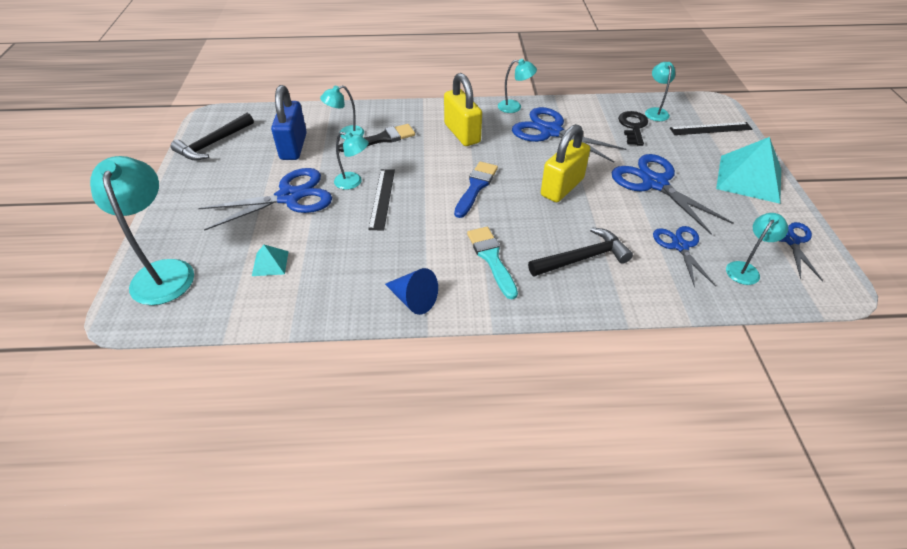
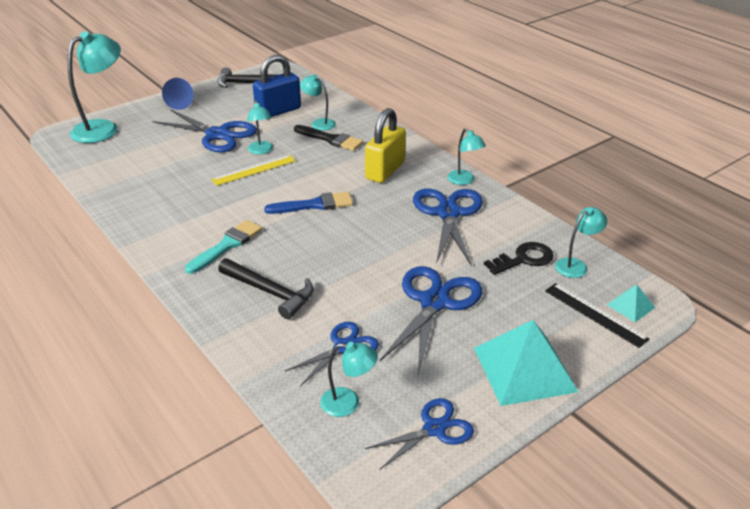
camera: 55 degrees right, 10 degrees down
(270, 263) = (141, 158): turquoise pyramid -> turquoise pyramid (630, 306)
(382, 198) = (254, 170): black ruler -> yellow ruler
(413, 299) = (149, 228): blue cone -> blue cone (181, 103)
(562, 187) = (364, 248): yellow padlock -> none

